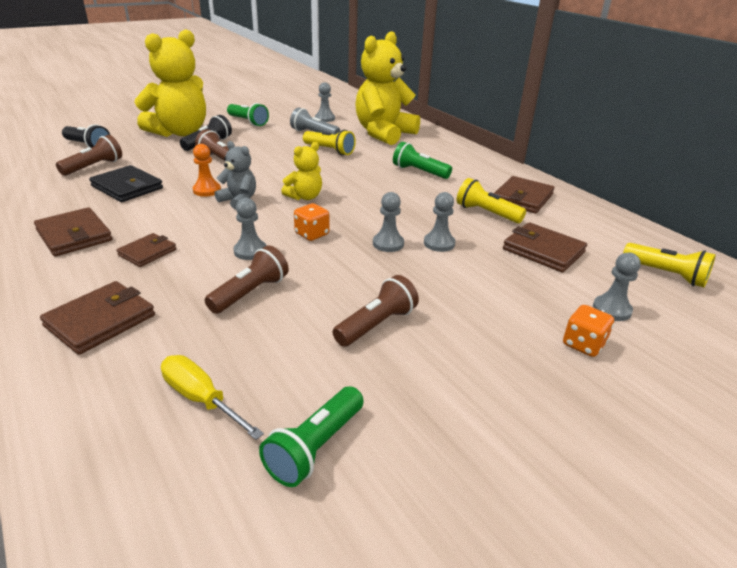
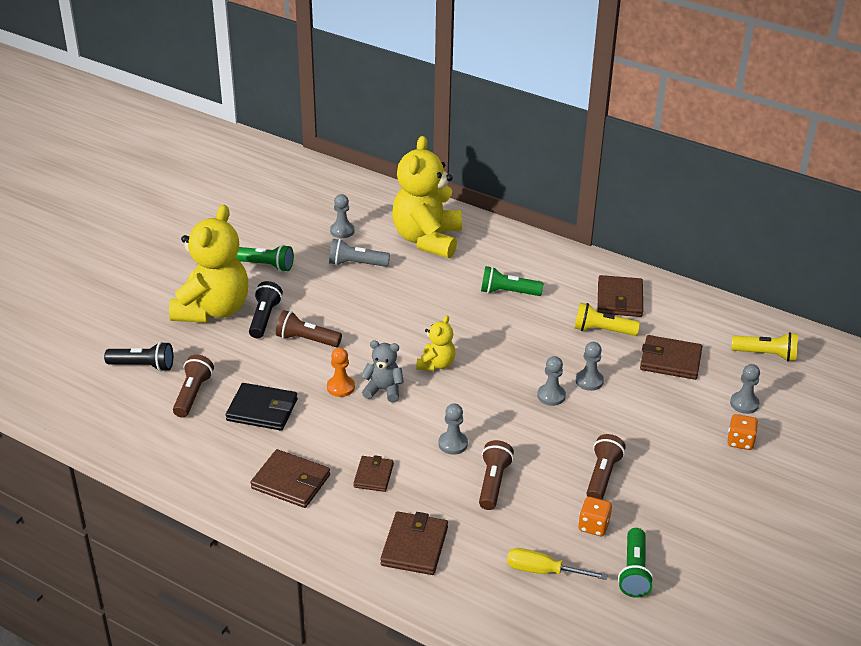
camera: 25 degrees left, 5 degrees up
(312, 234) = (483, 407): orange dice -> orange dice (593, 526)
(329, 150) = (398, 287): yellow flashlight -> none

